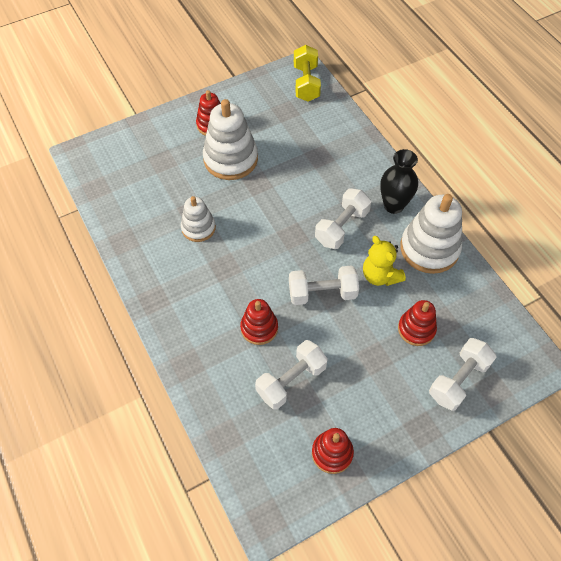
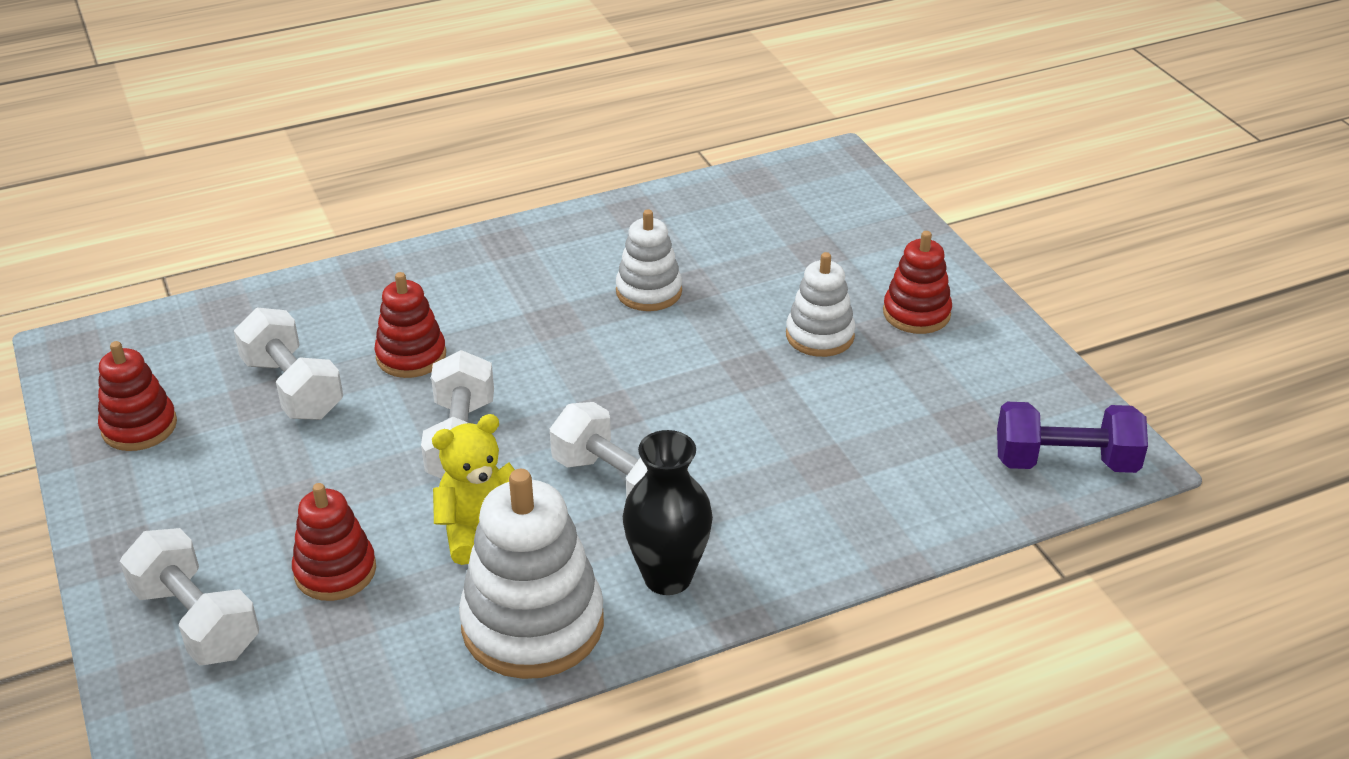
camera: 95 degrees right, 20 degrees down
(230, 159) = (820, 335): white stacking toy -> white stacking toy, size x0.59
(306, 83) = (1065, 462): yellow dumbbell -> purple dumbbell

